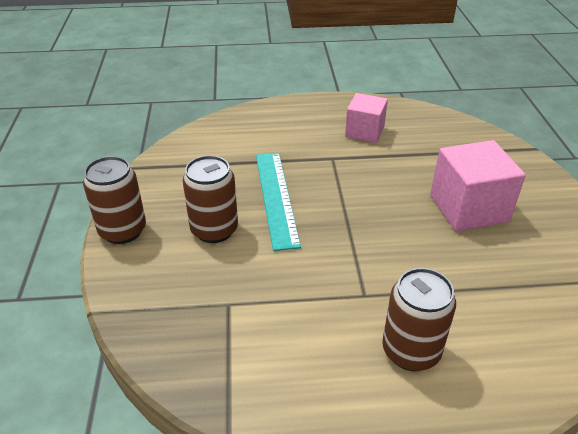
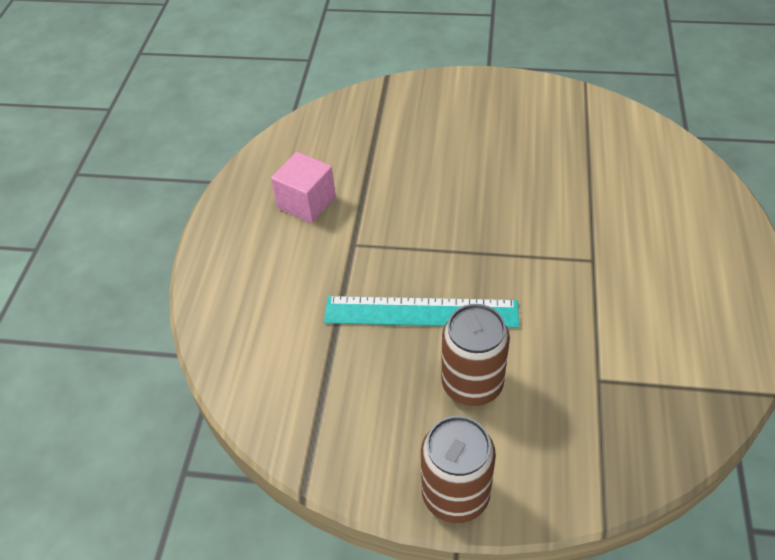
camera: 75 degrees left, 10 degrees up
(411, 351) = (665, 241): brown can -> none
(468, 208) = (475, 151): pink cube -> none

